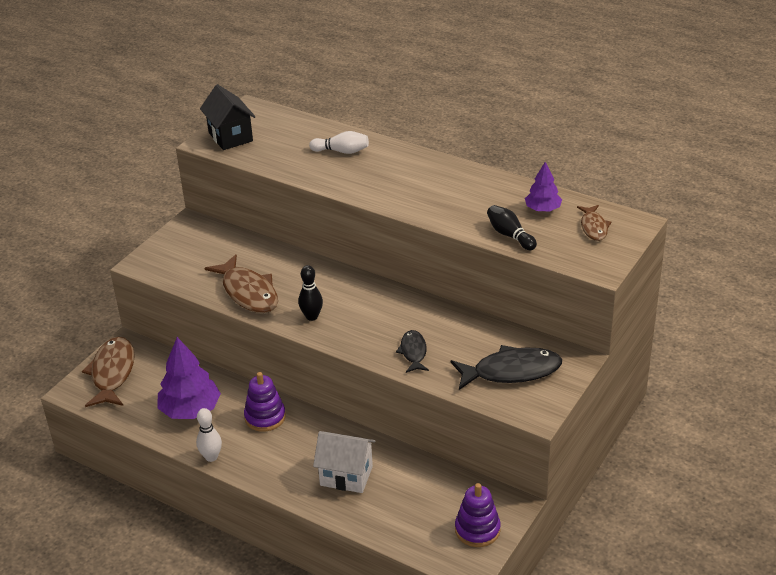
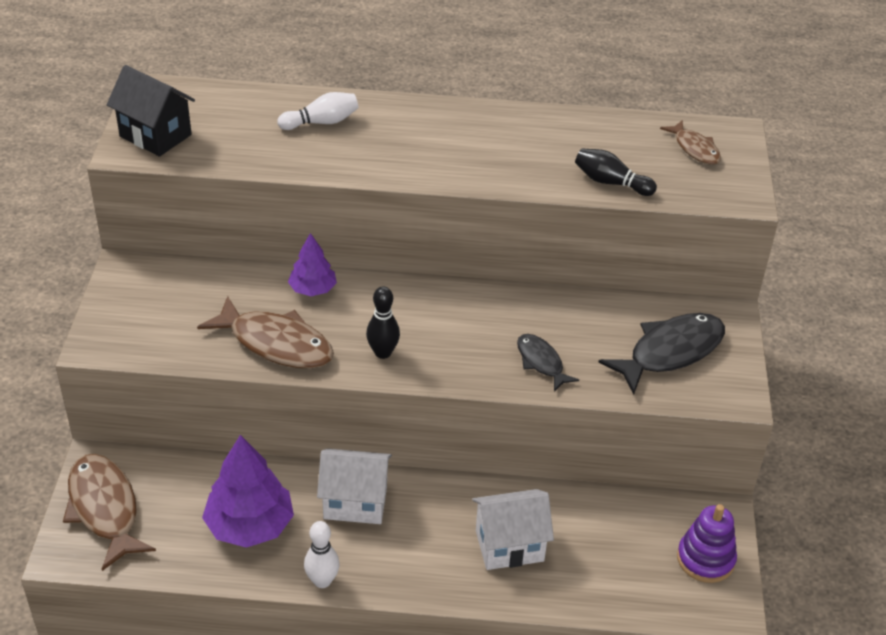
camera: 30 degrees left, 5 degrees up
(265, 417) = (355, 502): purple stacking toy -> white house
(542, 209) = (621, 140): purple tree -> purple tree (312, 289)

